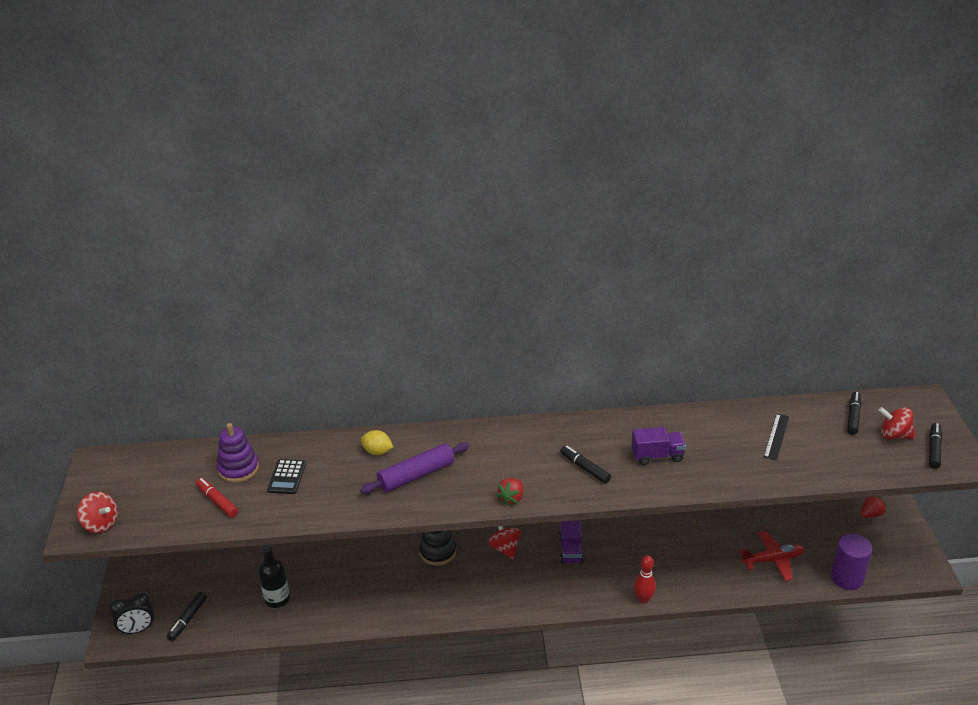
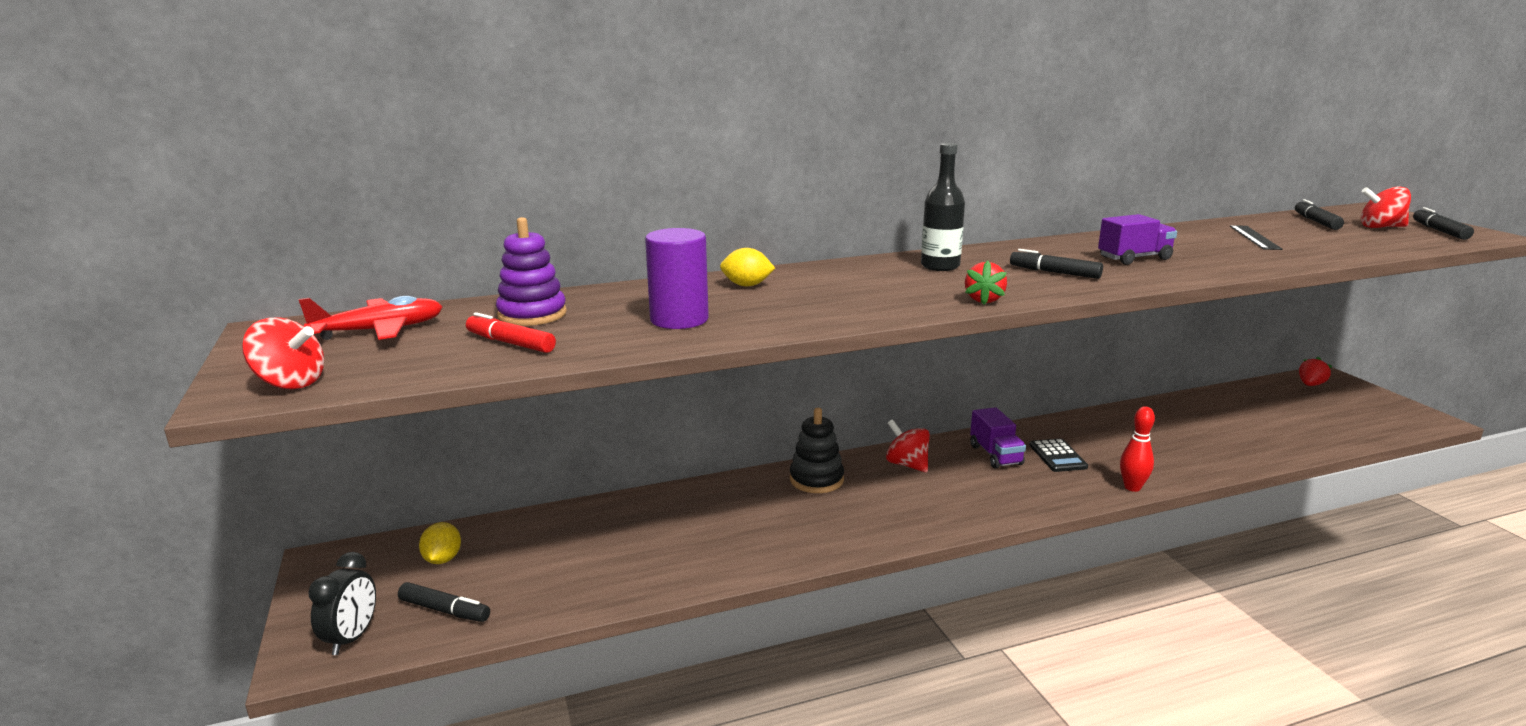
camera: 15 degrees left, 15 degrees down
(137, 630) = (352, 638): black clock -> black clock turned 45 degrees counterclockwise
(187, 619) = (445, 610): black marker -> black marker turned 75 degrees counterclockwise
(193, 579) = (442, 559): none -> yellow lemon
(277, 599) = (595, 562): black bottle -> black bottle (940, 266)
(287, 477) = (619, 314): black calculator -> black calculator (1057, 456)
(416, 475) = (823, 296): purple rolling pin -> none
(773, 560) = (1249, 432): red plane -> red plane (380, 330)
(847, 578) = (1350, 436): purple cylinder -> purple cylinder (679, 319)

